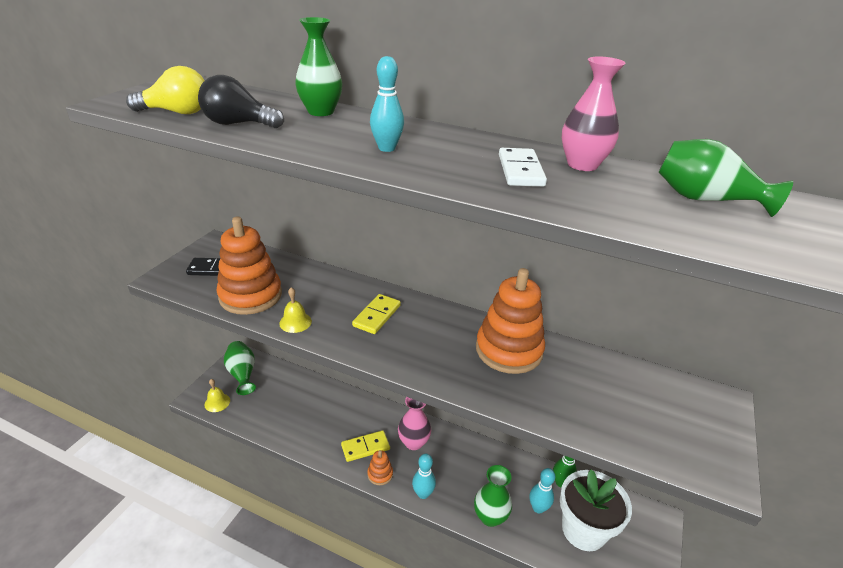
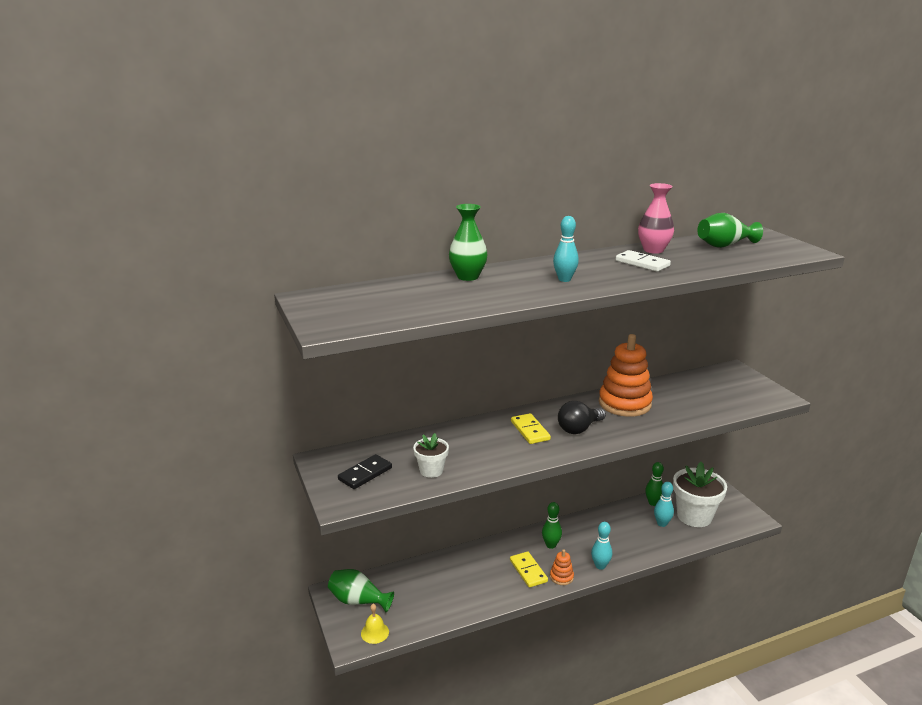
camera: 45 degrees left, 10 degrees down
(177, 112) = (393, 314): yellow light bulb -> none
(238, 124) = (453, 303): black light bulb -> black light bulb (579, 429)
(250, 296) = (431, 470): orange stacking toy -> white flower pot
(295, 322) = (493, 464): yellow bell -> none
(365, 447) = (528, 571): yellow domino -> yellow domino turned 45 degrees counterclockwise
(413, 442) = (551, 545): pink vase -> green bowling pin
(490, 517) = (648, 547): green vase -> none

